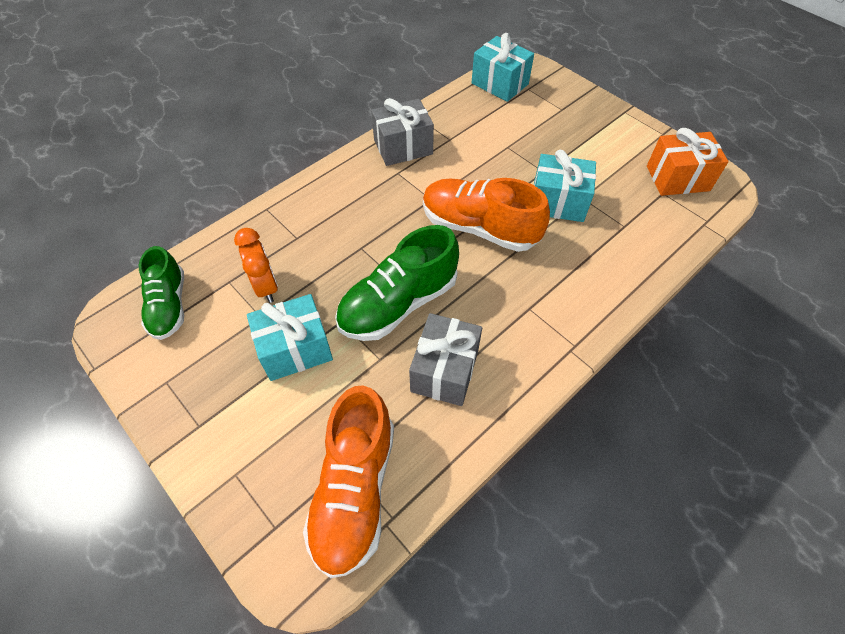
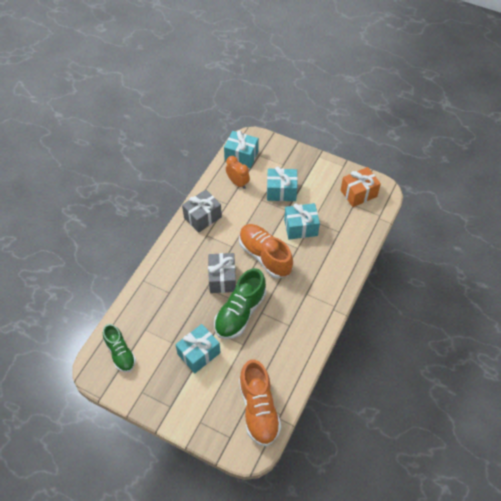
camera: 20 degrees left, 0 degrees up
(266, 287) = (166, 326): orange clock -> orange clock (237, 183)
(444, 370) = (277, 339): grey gift -> grey gift (222, 279)
(479, 228) = (265, 256): orange shoe -> orange shoe turned 45 degrees clockwise
(544, 143) = (281, 191): none -> turquoise gift

